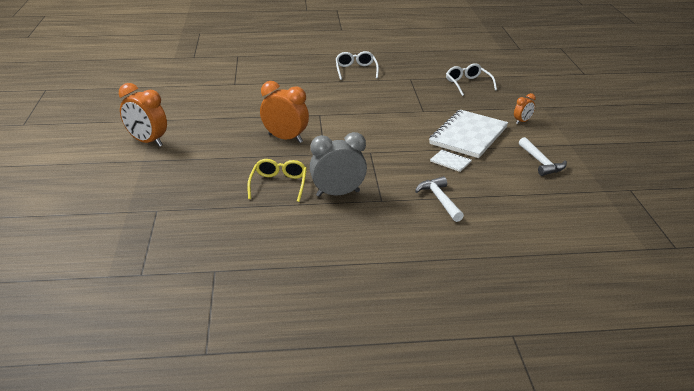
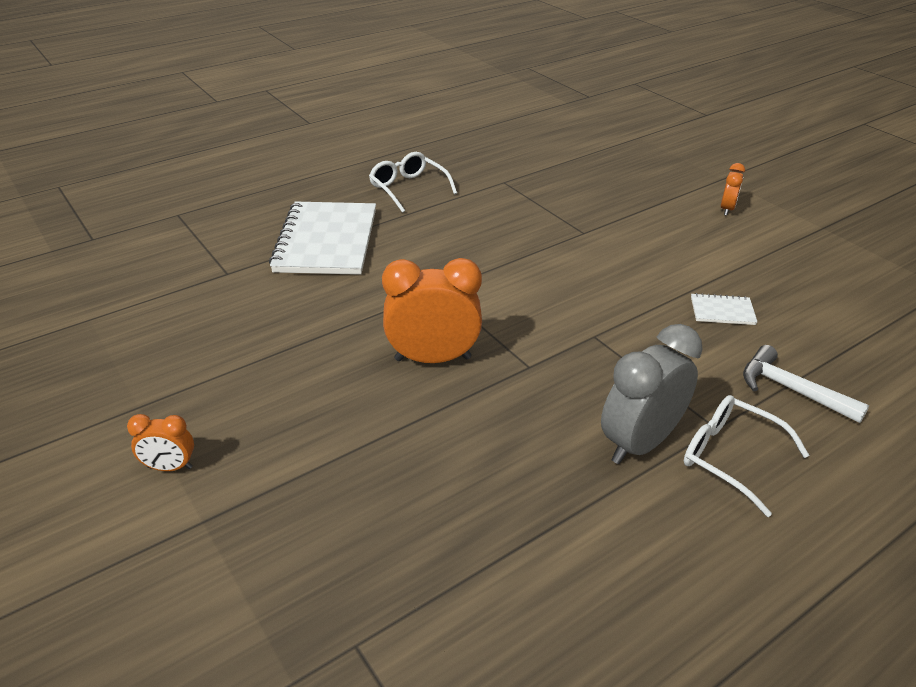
camera: 30 degrees left, 5 degrees up
(147, 142) = (170, 467): orange clock -> orange clock, size x0.51
(278, 185) = (526, 467): yellow glasses -> none
(468, 84) = (591, 169): white glasses -> white glasses (731, 458)
(468, 136) = (691, 256): white notebook -> white notebook (326, 241)
(541, 162) = (828, 269): white hammer -> none

